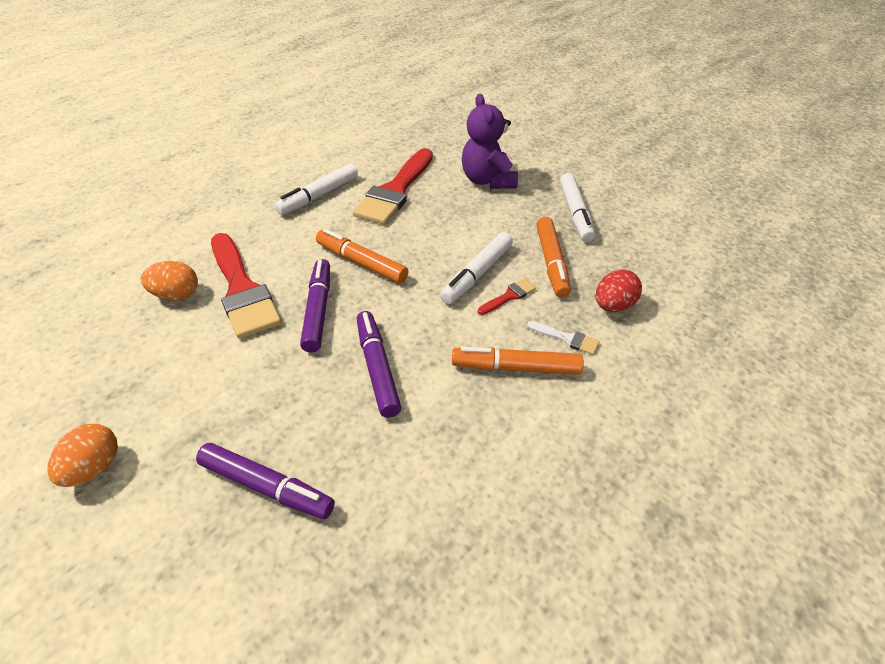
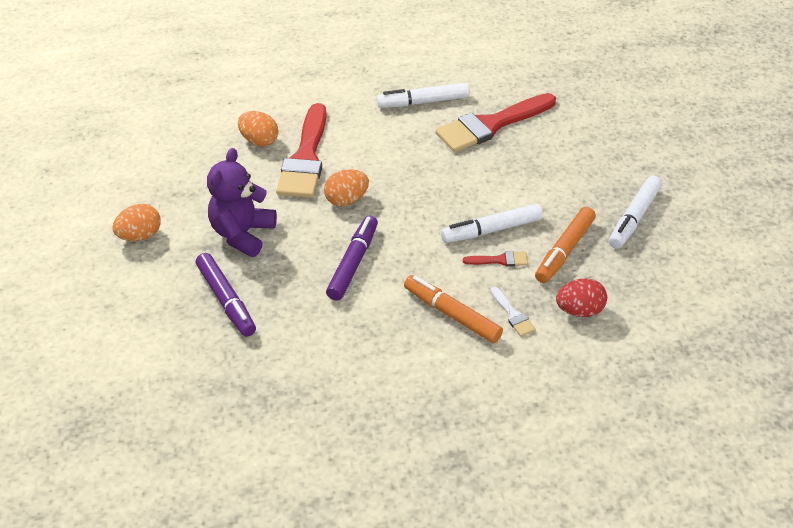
camera: 35 degrees right, 0 degrees up
(318, 310) = (346, 200): purple marker -> orange egg
(361, 262) = (409, 177): orange marker -> none
(488, 180) = (584, 150): purple teddy bear -> purple teddy bear (242, 234)

